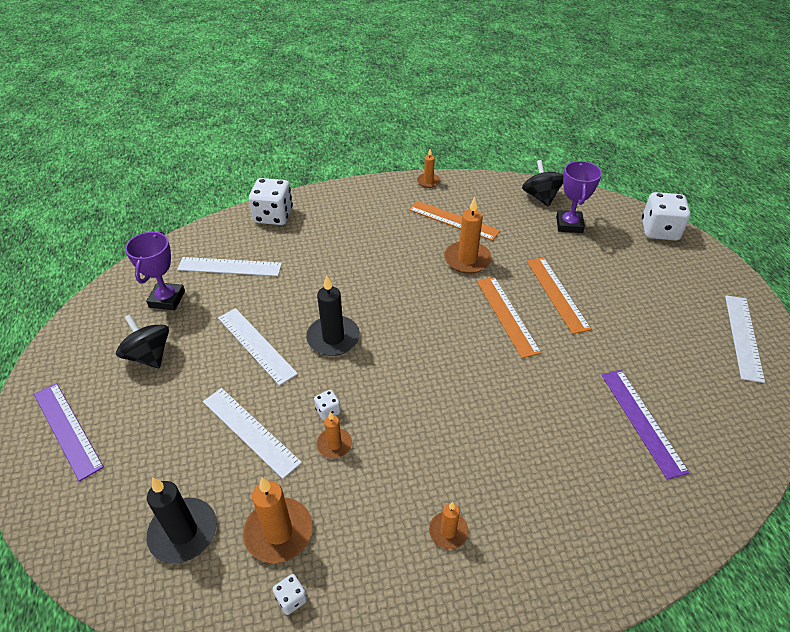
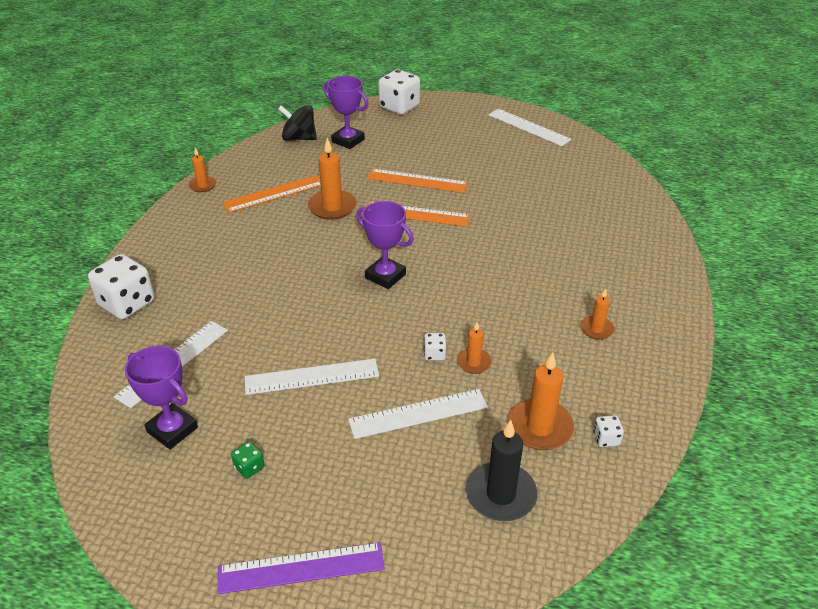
camera: 60 degrees left, 5 degrees down
(149, 355) = (249, 467): black spinning top -> green dice
(333, 338) = (351, 321): black candle -> none
(404, 333) = (385, 276): none -> purple trophy
(642, 421) = (565, 200): purple ruler -> none

